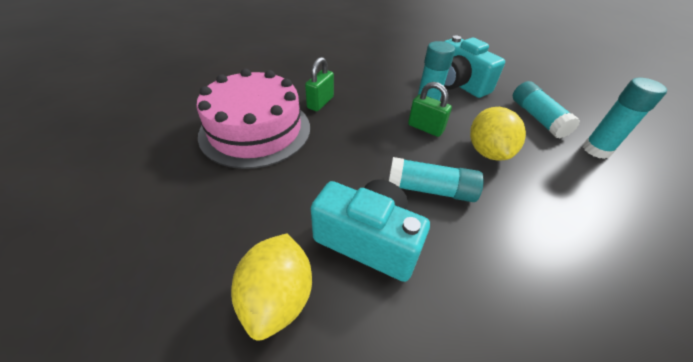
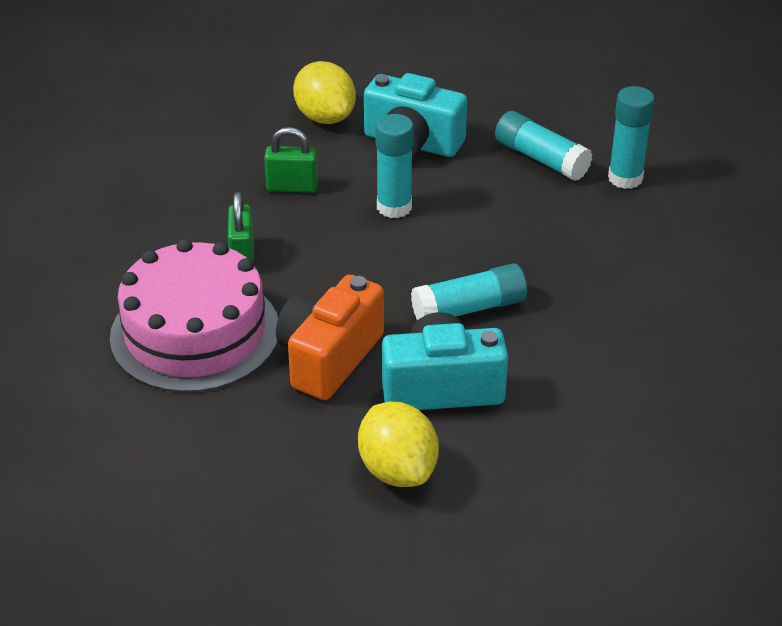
camera: 30 degrees left, 5 degrees down
(312, 179) = (328, 357): none -> orange camera
(425, 128) = (412, 234): green padlock -> green padlock (292, 187)
(487, 151) = (505, 234): yellow lemon -> yellow lemon (325, 117)

